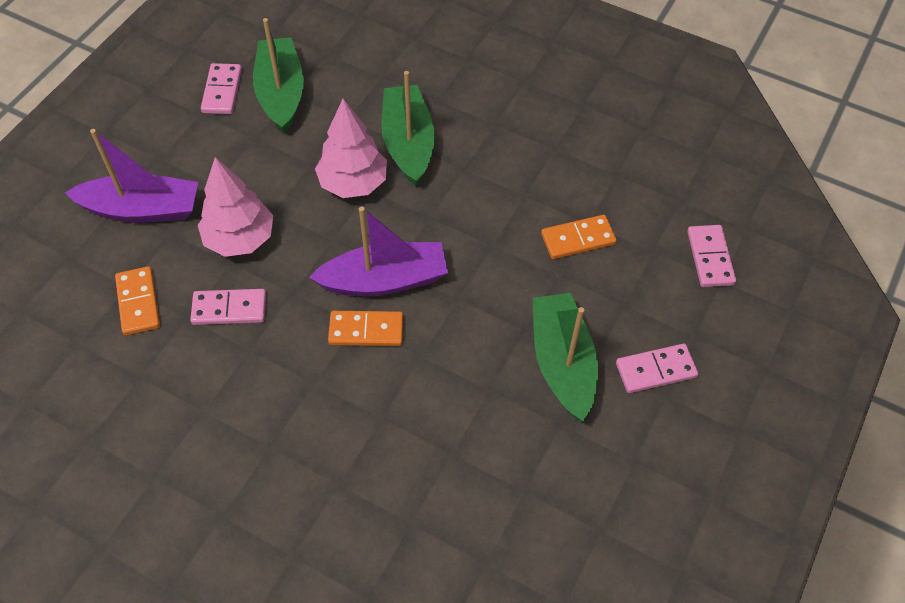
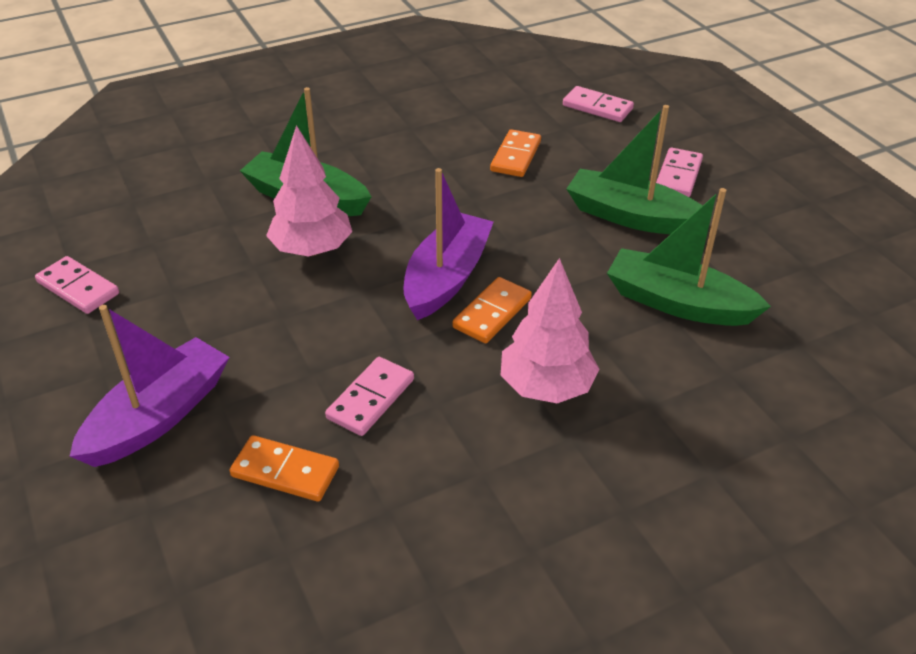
camera: 55 degrees left, 15 degrees down
(240, 239) = (289, 354): pink tree -> pink tree (546, 387)
(281, 93) = (140, 249): green boat -> green boat (678, 303)

